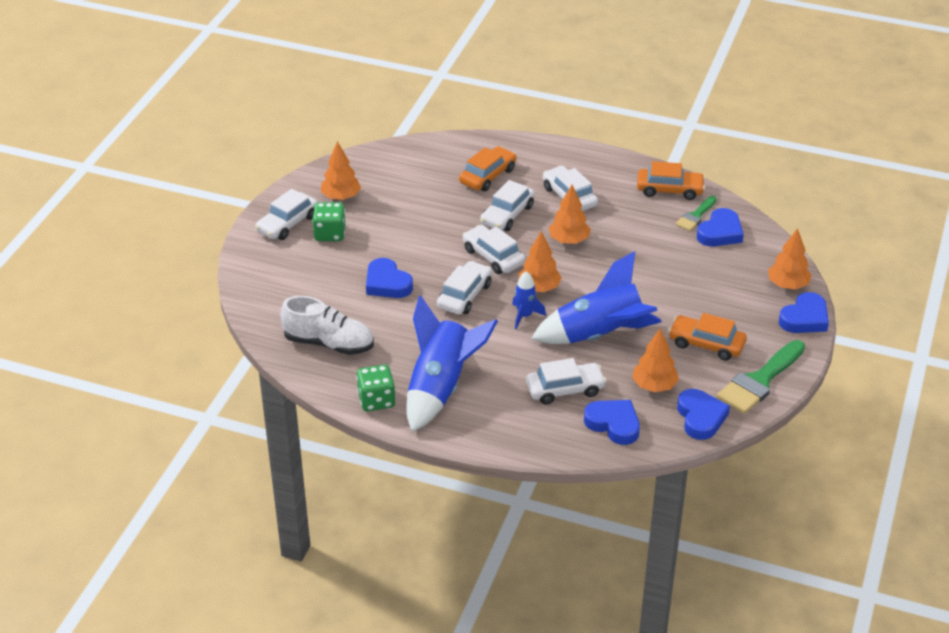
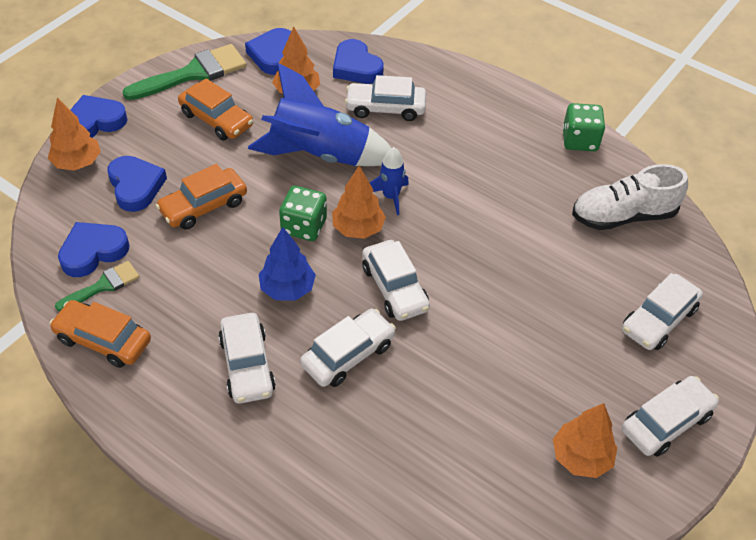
camera: 165 degrees left, 10 degrees up
(329, 343) = (623, 216): white shoe -> white shoe turned 45 degrees counterclockwise
(330, 234) = (605, 385): green dice -> green dice (304, 226)
(387, 283) = (540, 281): blue heart -> blue heart (136, 186)
(441, 387) = (510, 138): blue rocket -> none
(464, 295) = (450, 240): white car -> white car (658, 319)
(488, 176) = (345, 441): orange car -> orange car (203, 206)
(569, 240) = (287, 289): orange tree -> blue tree

